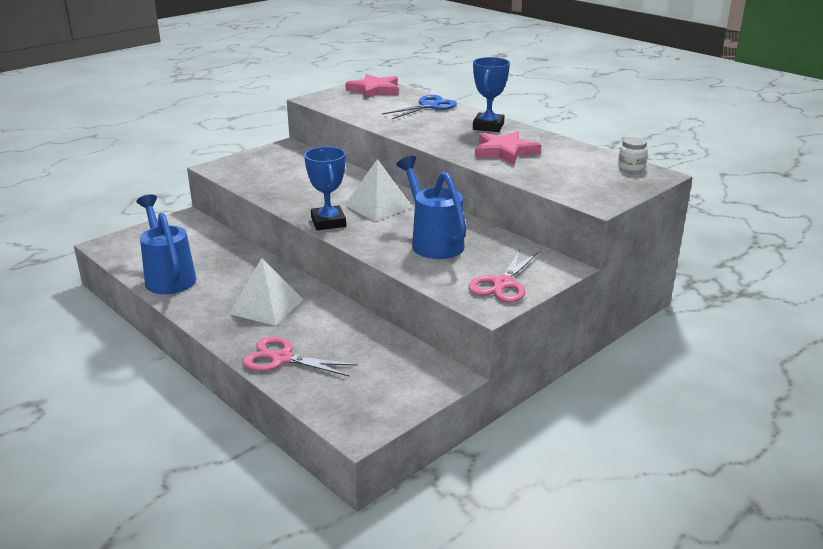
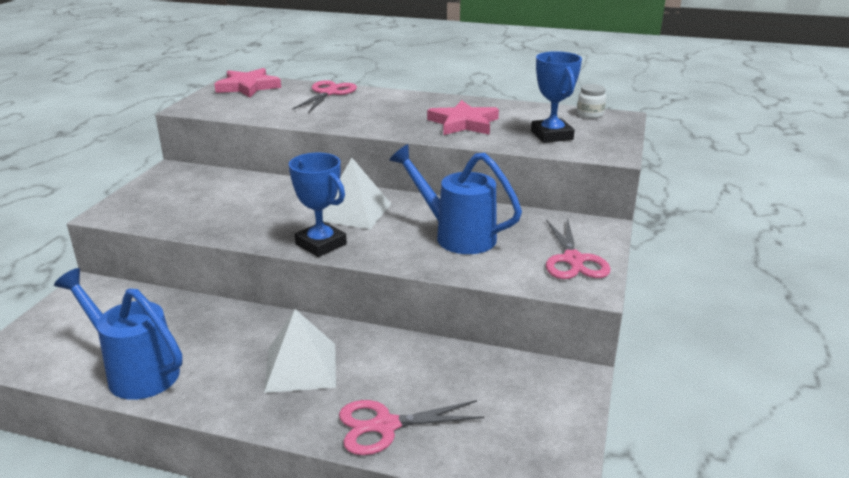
camera: 30 degrees left, 0 degrees up
(429, 106) = (328, 93): blue scissors -> pink scissors
(488, 126) = (414, 102): blue trophy -> blue trophy (552, 135)

